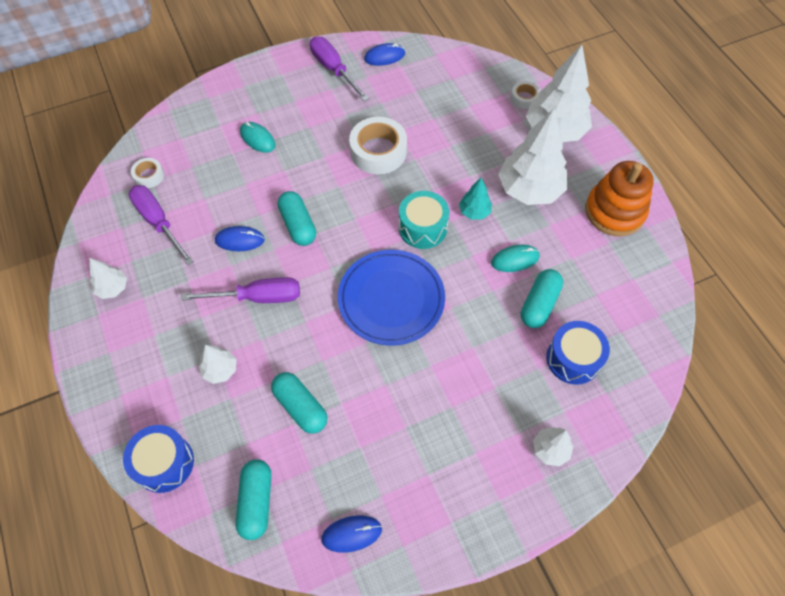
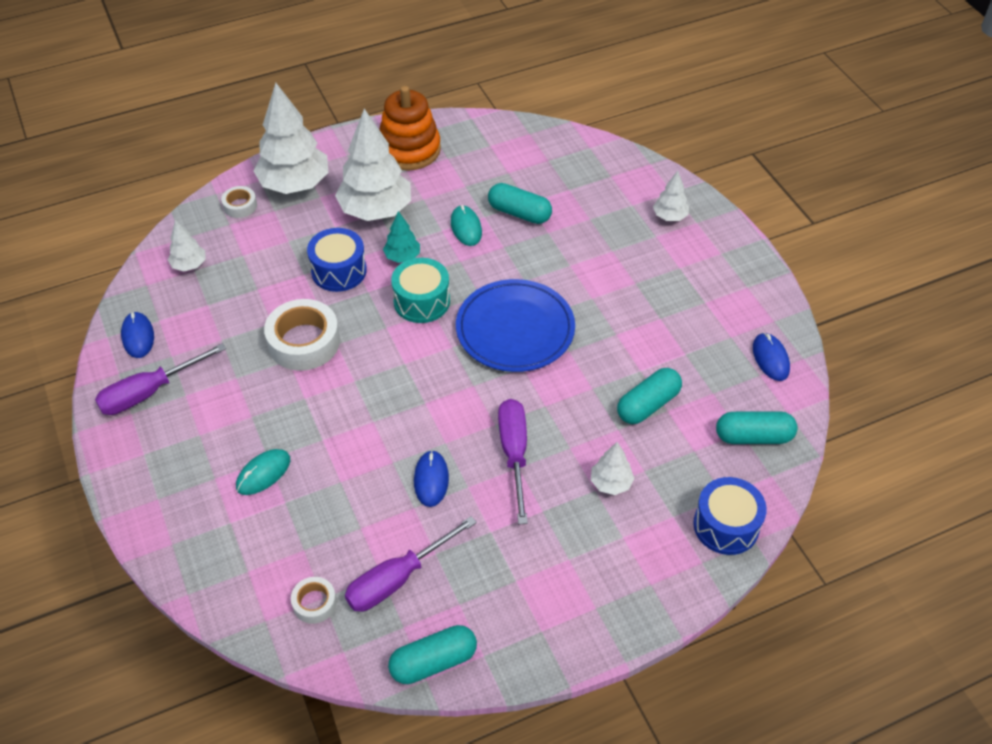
camera: 90 degrees left, 10 degrees down
(113, 288) = (502, 619): white tree -> white tree (189, 265)
(298, 225) = (411, 419): turquoise capsule -> turquoise capsule (433, 662)
(573, 359) = (578, 194): blue drum -> blue drum (339, 271)

